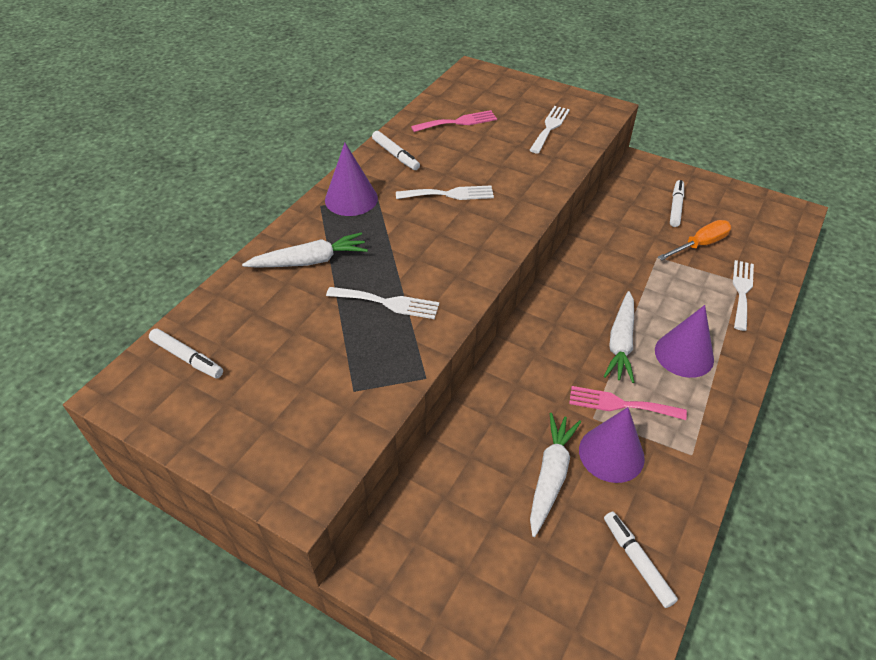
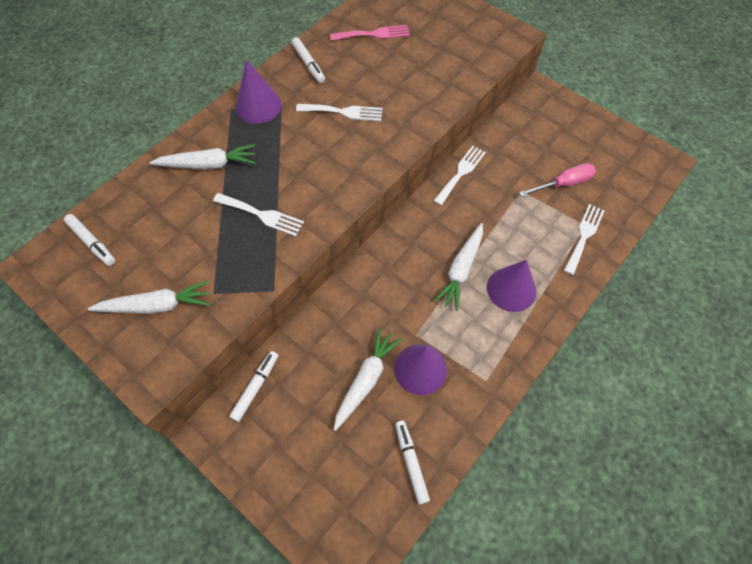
camera: 10 degrees right, 15 degrees up
(287, 413) = (157, 305): none -> white carrot
(550, 127) = (455, 50): white fork -> white fork (461, 173)
(620, 404) = (442, 326): pink fork -> none
(676, 207) = (555, 141): white marker -> white marker (256, 387)
(700, 245) = (563, 183): orange screwdriver -> pink screwdriver

